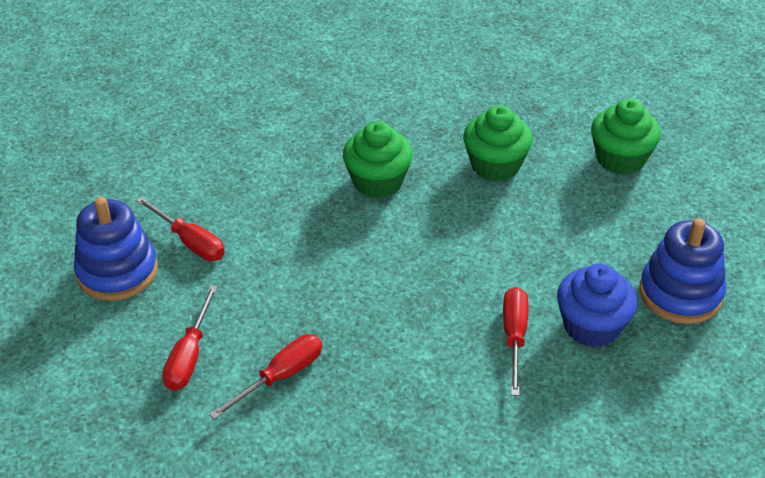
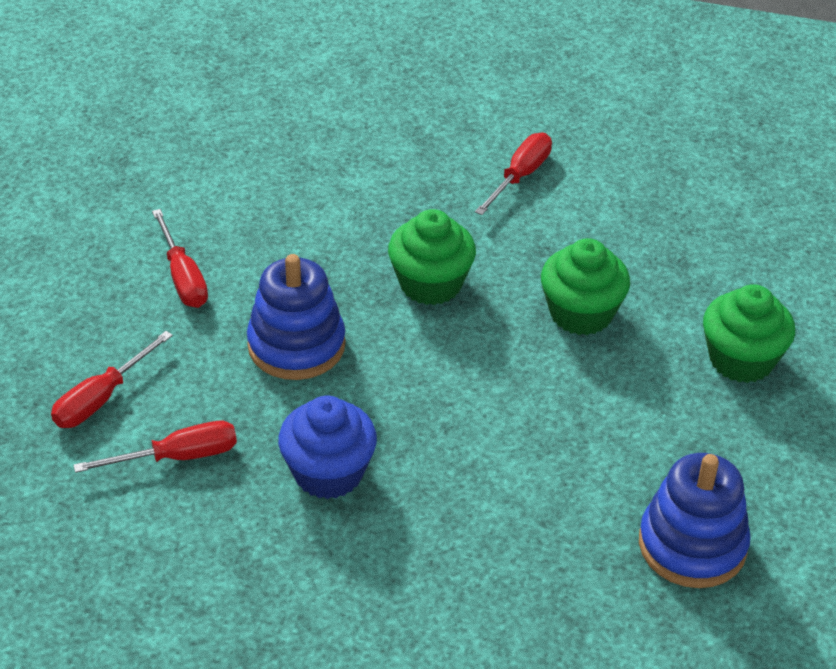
camera: 25 degrees right, 0 degrees up
(117, 271) = (89, 282): blue stacking toy -> blue stacking toy (296, 345)
(514, 337) = (458, 516): red screwdriver -> red screwdriver (520, 176)
(591, 326) = (556, 540): blue cupcake -> blue cupcake (328, 473)

